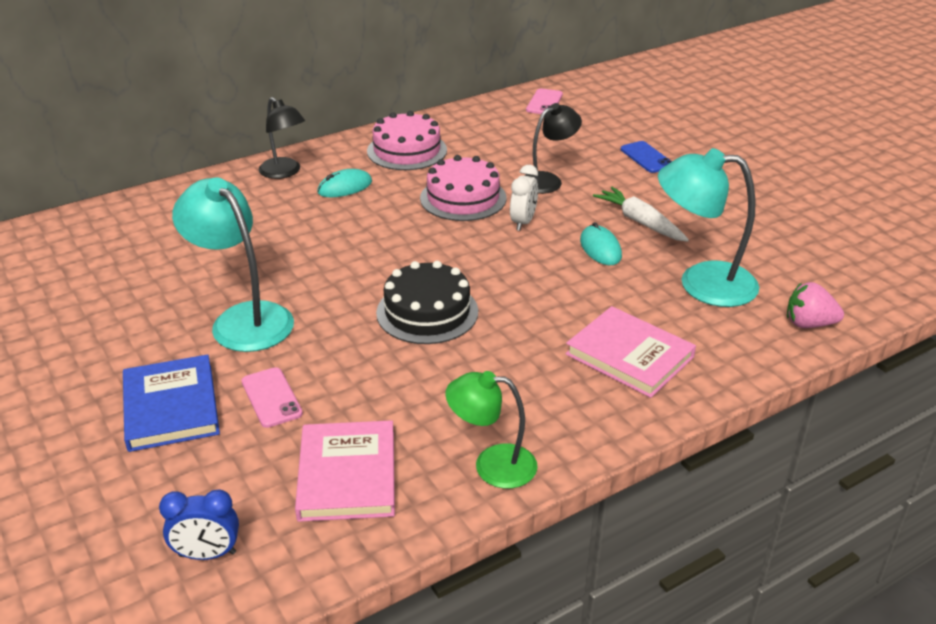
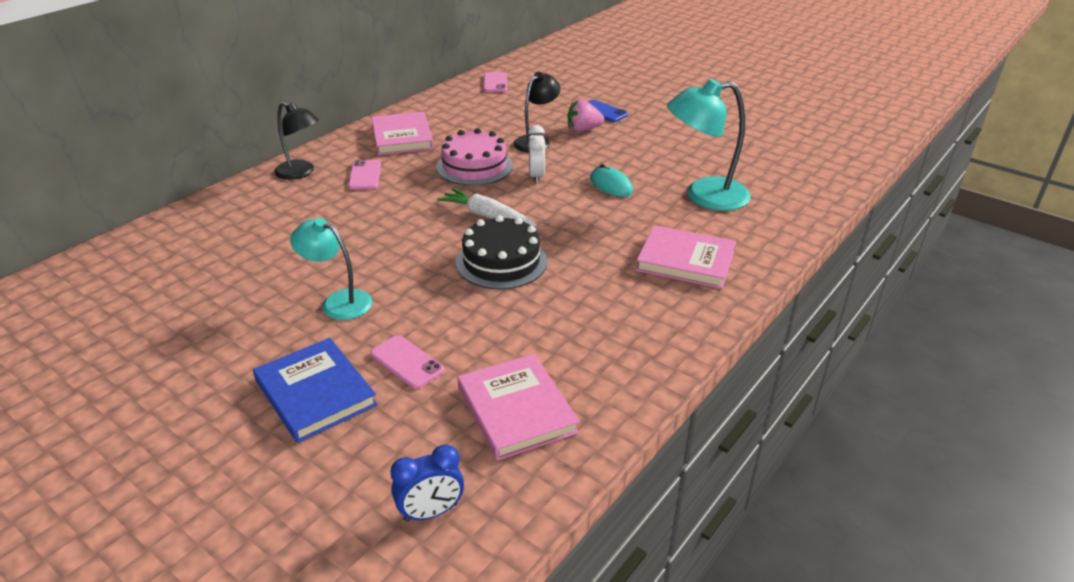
camera: 20 degrees left, 0 degrees up
(243, 319) = (338, 302): turquoise lamp -> turquoise lamp, size x0.65
(345, 187) = (365, 175): turquoise mouse -> pink phone
(407, 150) = (402, 137): pink cake -> pink book
(492, 465) = (633, 370): green lamp -> none
(640, 222) = (629, 160): white carrot -> white carrot (487, 216)
(808, 324) = (799, 210): pink strawberry -> pink strawberry (583, 130)

